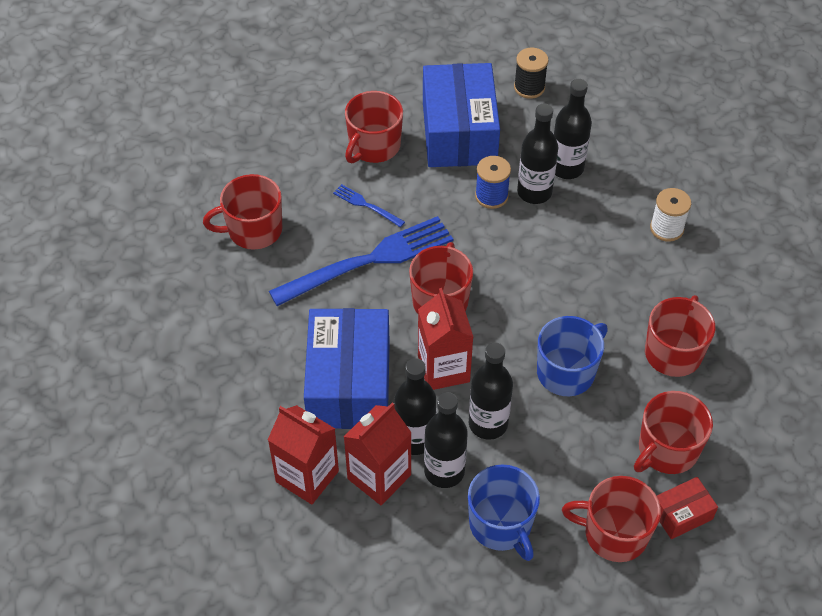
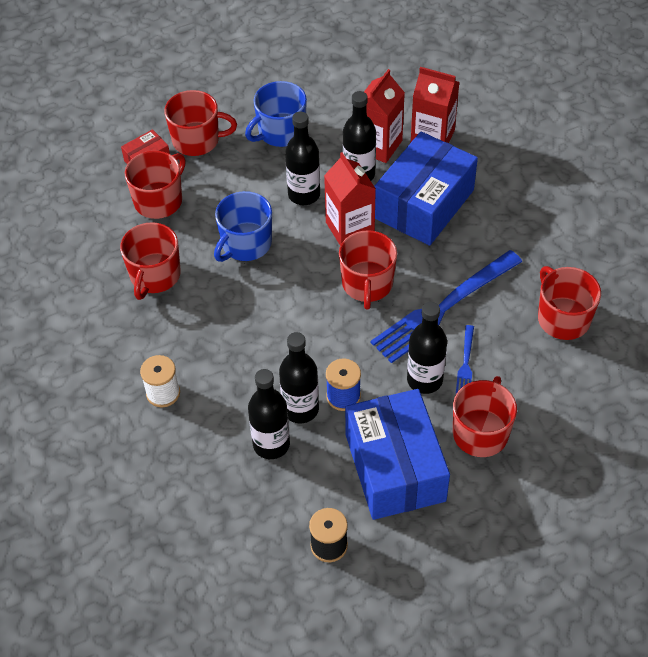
camera: 170 degrees right, 0 degrees up
(253, 230) = (562, 318): red mug -> red mug turned 90 degrees counterclockwise
(349, 384) = (424, 204): blue box -> blue box turned 45 degrees clockwise
(366, 205) = (466, 363): blue fork -> blue fork turned 75 degrees clockwise
(444, 471) = (330, 157): black bottle -> black bottle (424, 380)
(501, 525) = (280, 132): blue mug -> blue mug turned 90 degrees counterclockwise

